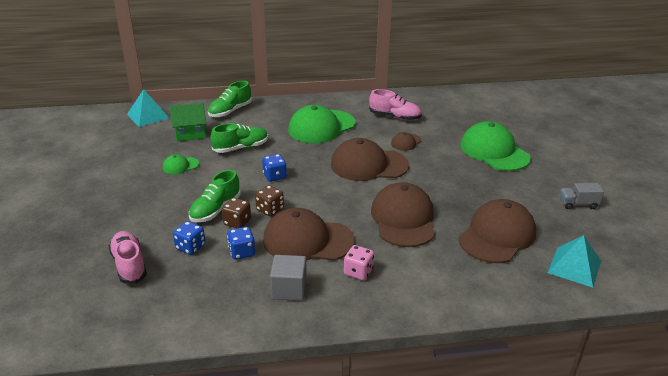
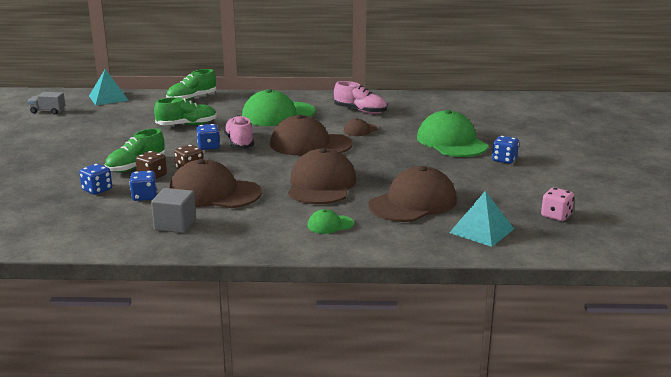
camera: 10 degrees right, 10 degrees down
(129, 265) = (32, 198): pink shoe -> pink shoe (239, 143)
(180, 166) = (120, 134): green cap -> green cap (330, 225)
(190, 134) = (142, 112): green house -> none
(358, 272) = (251, 218): pink dice -> pink dice (556, 215)
(550, 171) = (504, 160): none -> blue dice
(578, 204) = (518, 186): grey truck -> grey truck (48, 111)

